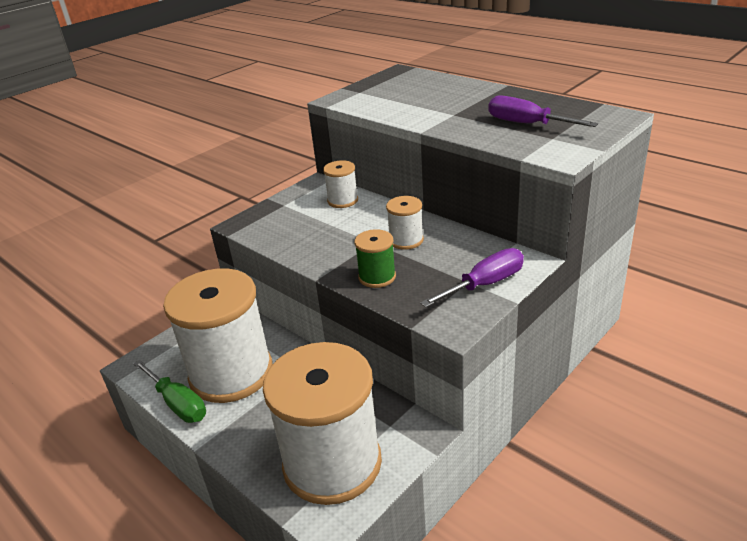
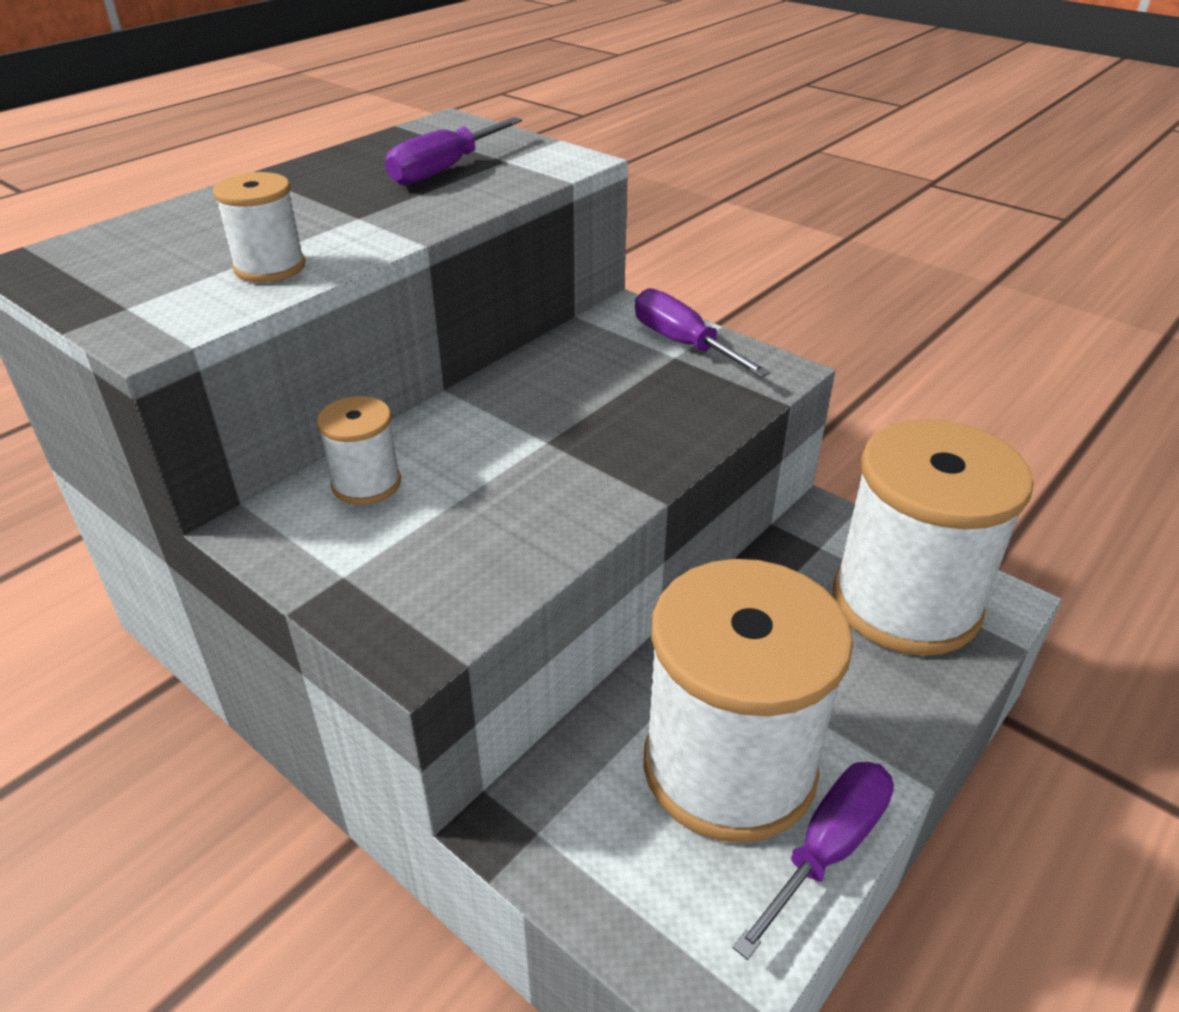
camera: 95 degrees left, 5 degrees up
(178, 404) = (828, 848): green screwdriver -> purple screwdriver
(377, 277) = (661, 434): green spool -> none
(406, 240) = (549, 406): white spool -> white spool (270, 267)

